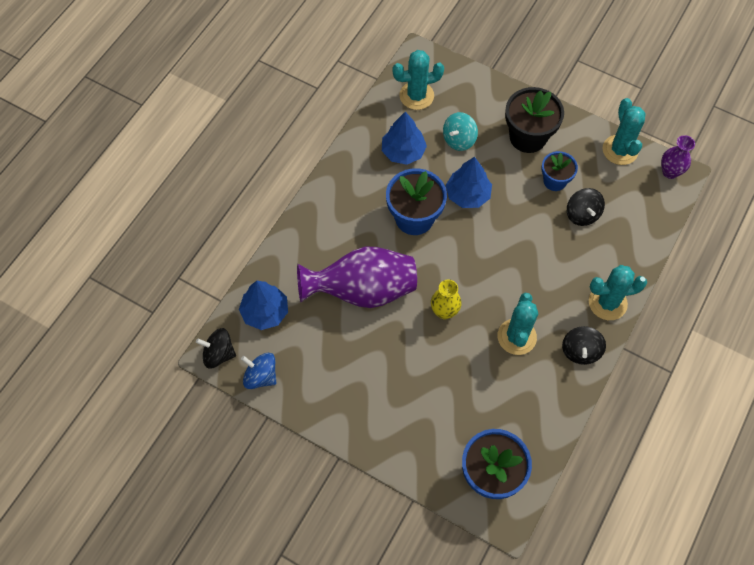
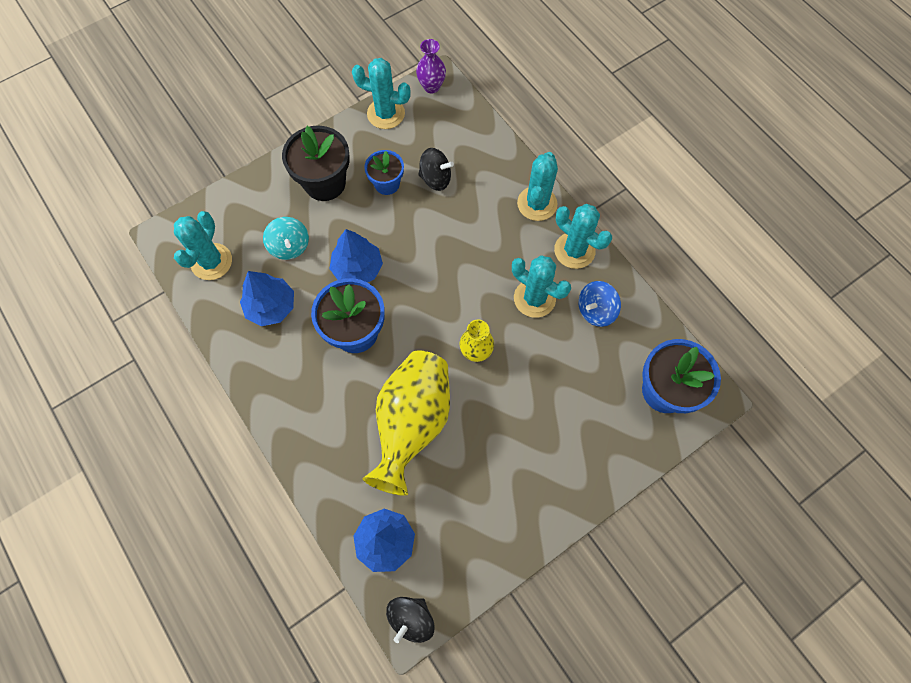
camera: 65 degrees left, 5 degrees up
(261, 376) = (461, 579): blue spinning top -> blue spinning top (595, 310)
(362, 290) = (412, 423): purple vase -> yellow vase
(580, 351) = (574, 250): black spinning top -> turquoise cactus

